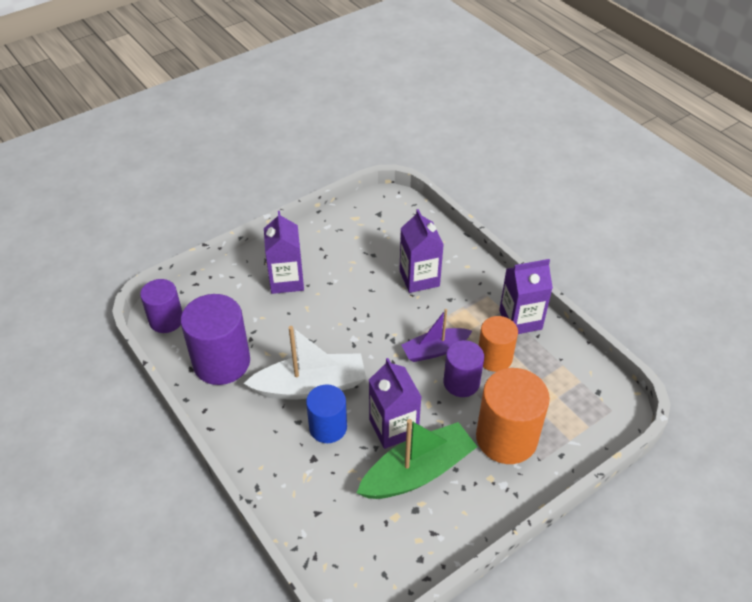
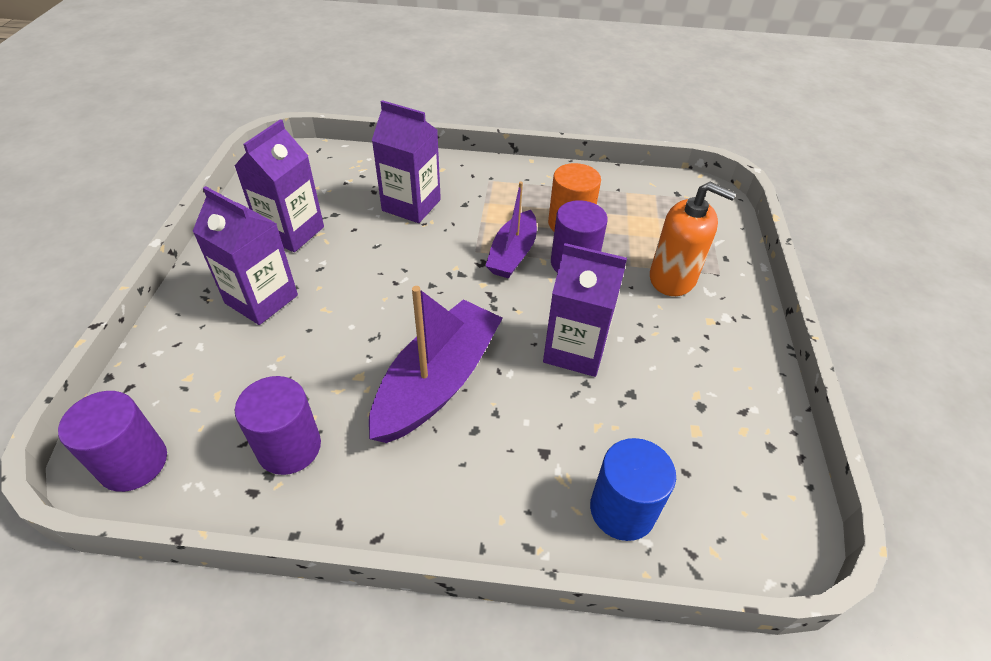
camera: 50 degrees left, 0 degrees up
(221, 362) = (289, 447): purple cylinder -> purple cylinder, size x0.62
(310, 386) = (437, 382): white boat -> purple boat
(328, 427) = (514, 406): blue cylinder -> blue cylinder (622, 509)
(418, 471) = (652, 369): green boat -> none
(506, 438) = (672, 278): orange cylinder -> orange soap dispenser
(520, 320) = (546, 181): purple carton -> purple carton (292, 232)

